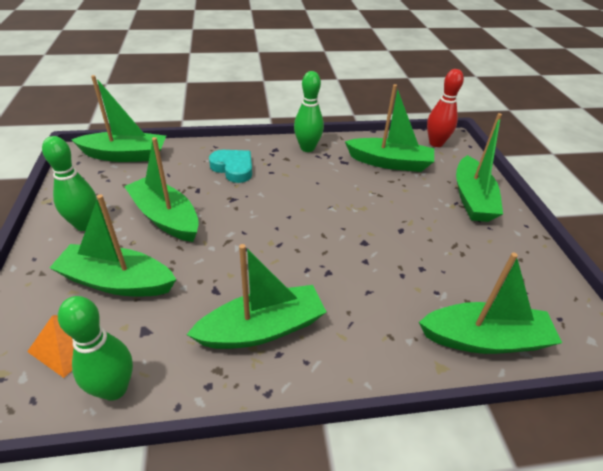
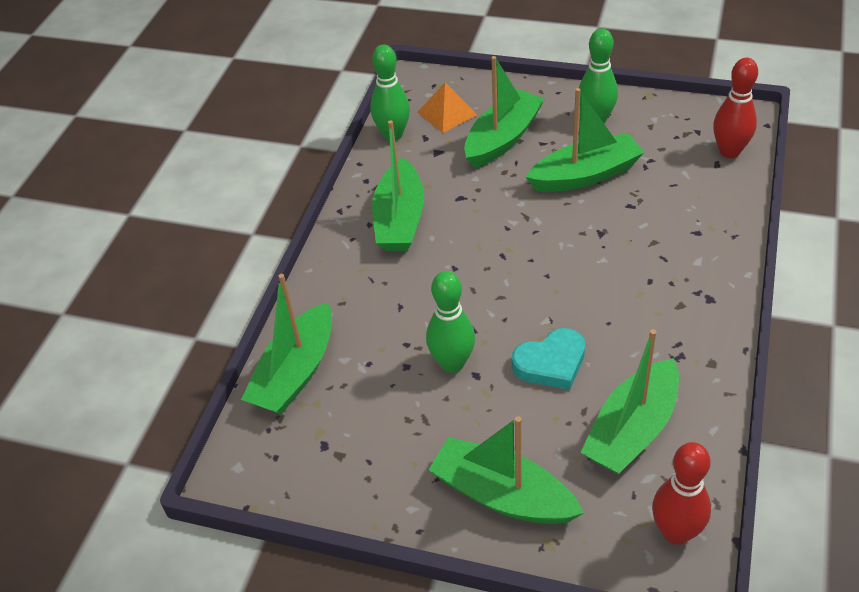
camera: 120 degrees right, 5 degrees up
(125, 155) = (729, 151): green boat -> red bowling pin
(233, 168) = (669, 244): turquoise heart -> turquoise heart (551, 363)
(307, 148) = (704, 337): green bowling pin -> green bowling pin (452, 363)

